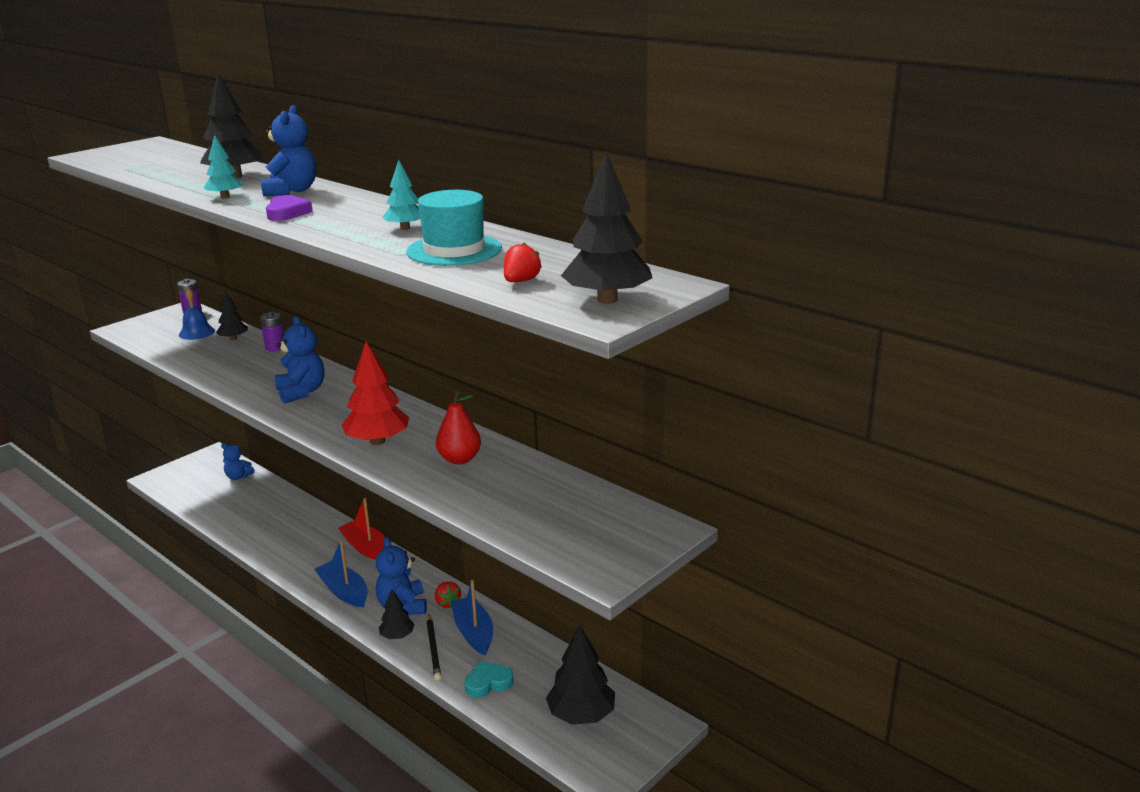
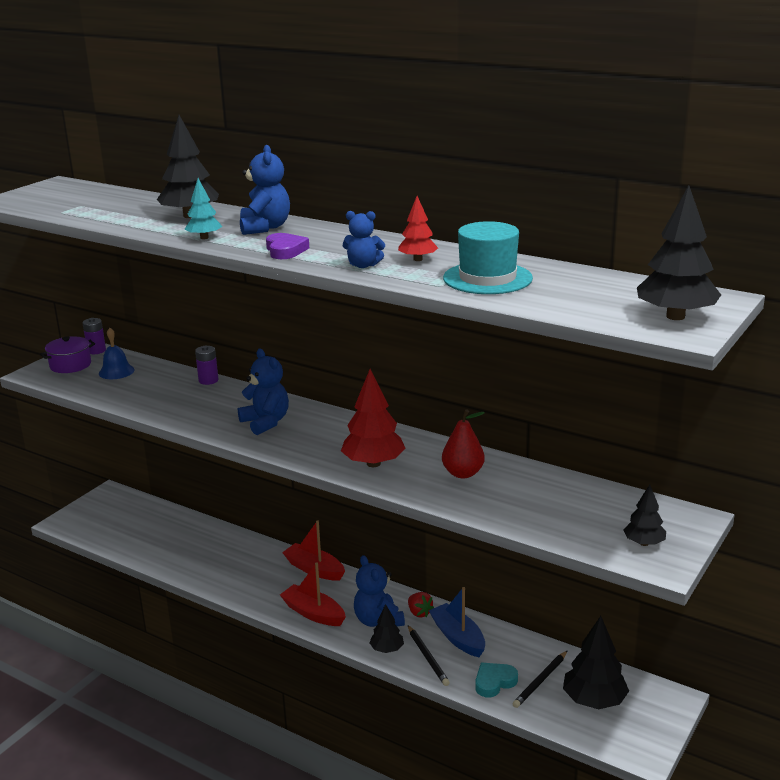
camera: 10 degrees left, 0 degrees up
(159, 323) = (70, 365): none -> purple pot
(233, 339) = (159, 375): black tree -> black tree (644, 543)
(238, 477) = (148, 513): blue teddy bear -> blue teddy bear (363, 265)
(344, 591) = (313, 613): blue boat -> red boat
(405, 228) = (417, 259): turquoise tree -> red tree
(521, 281) = (580, 304): red strawberry -> none
(535, 688) = (540, 681): none -> black pencil

